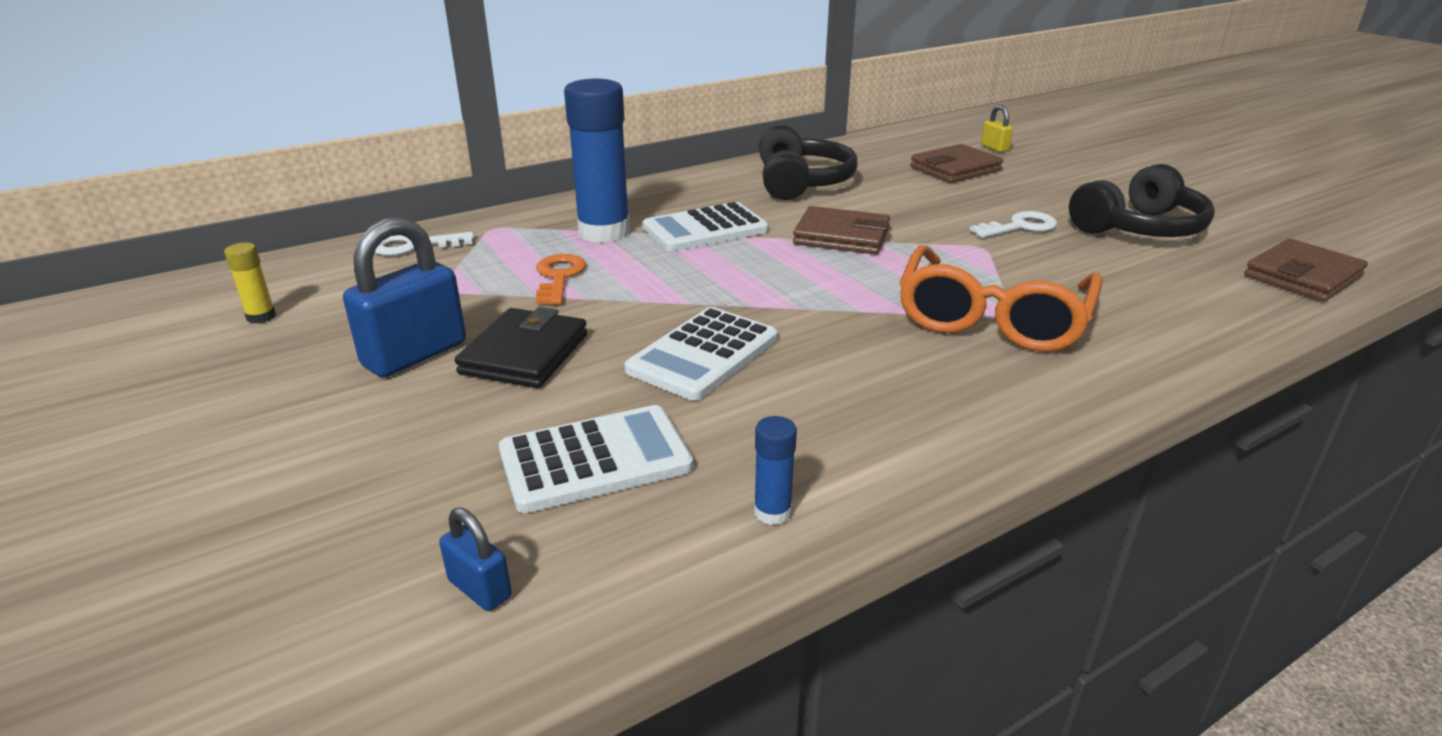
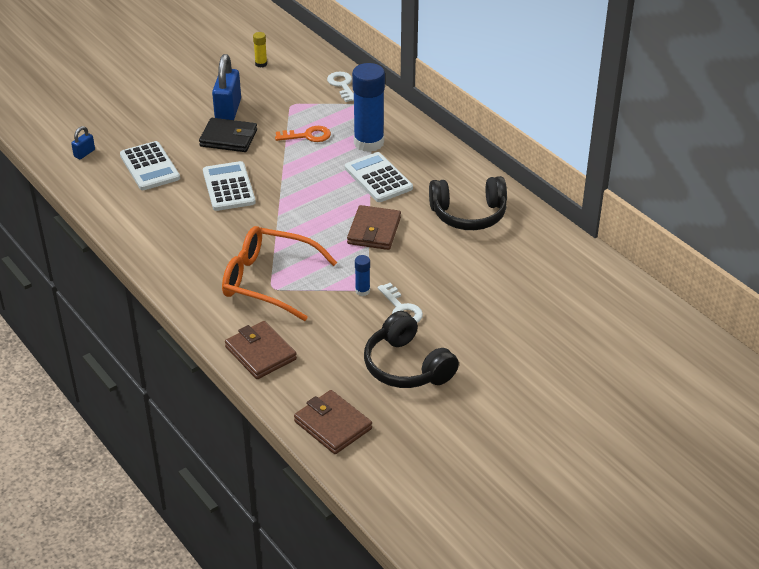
camera: 85 degrees right, 10 degrees up
(415, 354) = (228, 110): blue padlock -> blue padlock turned 60 degrees clockwise
(703, 354) = (228, 187): white calculator -> white calculator turned 45 degrees clockwise
(772, 512) = (115, 210): blue glue stick -> blue glue stick (362, 291)
(955, 169) = (517, 290): brown wallet -> brown wallet (260, 353)
(994, 148) = (578, 318): yellow padlock -> none

